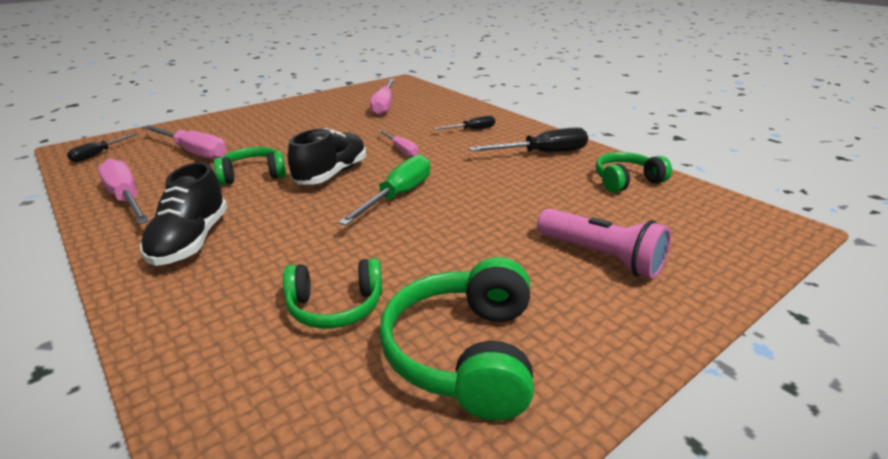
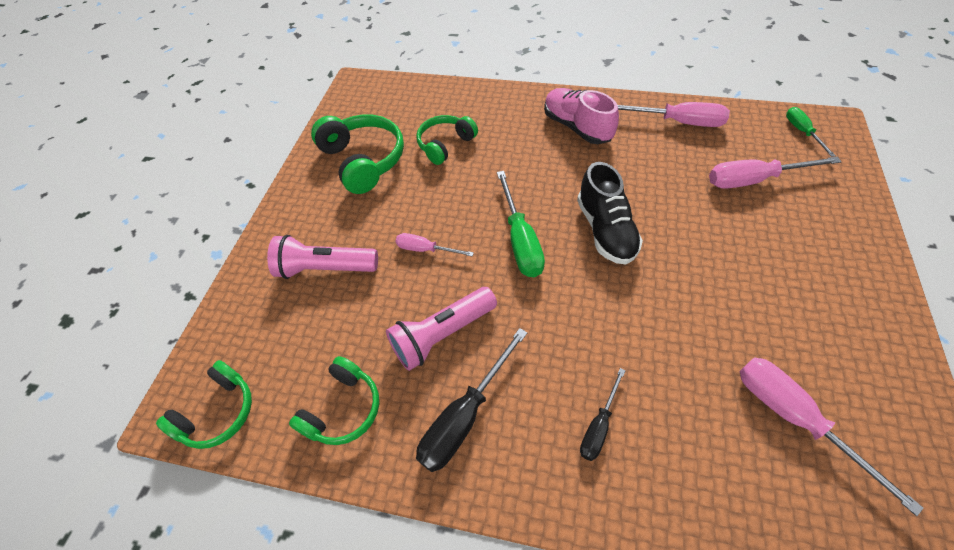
camera: 145 degrees right, 25 degrees up
(98, 154) = (802, 132): black screwdriver -> green screwdriver
(191, 241) = (577, 127): black shoe -> pink shoe
(253, 175) = (655, 189): green headphones -> green headphones (218, 412)
(401, 150) = (608, 310): pink screwdriver -> pink screwdriver (425, 249)
(523, 181) = (442, 335): none -> pink flashlight

